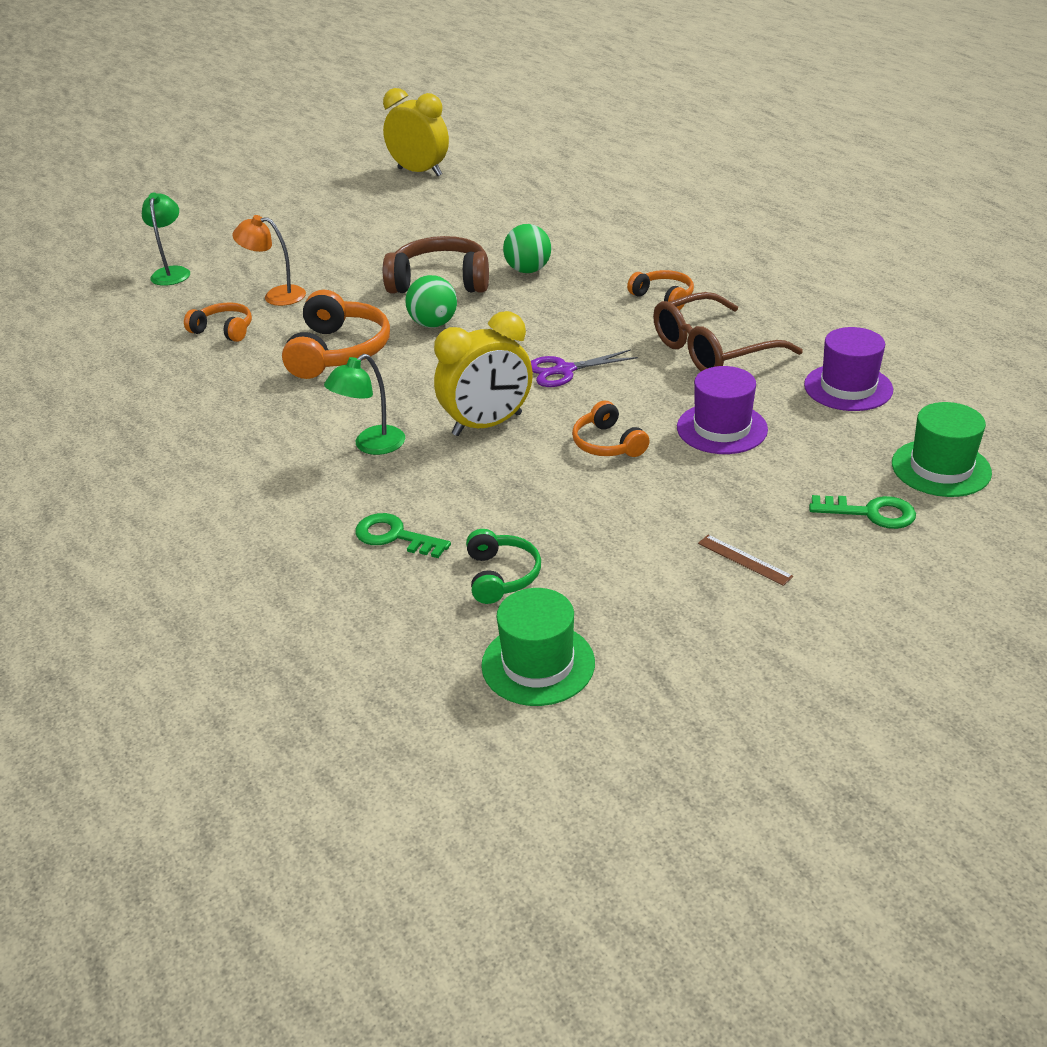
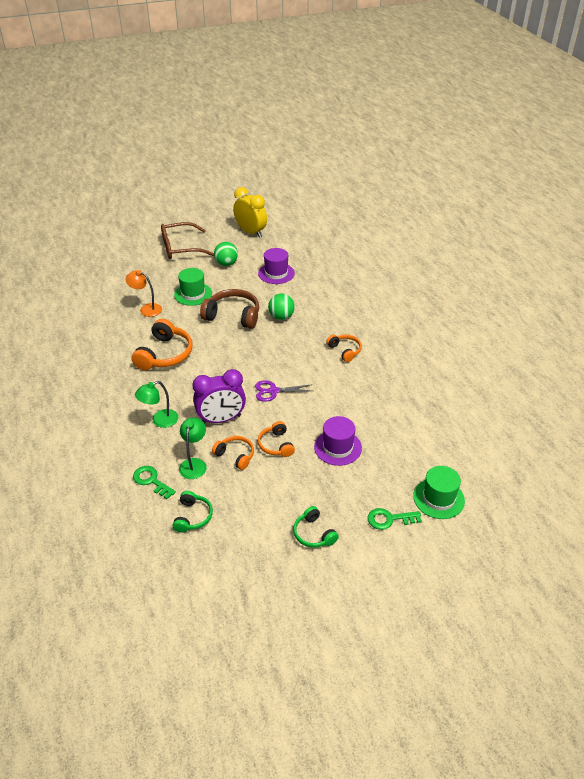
camera: 10 degrees right, 5 degrees up
(172, 272) = (100, 282): green lamp -> green lamp (194, 464)
(224, 330) = (113, 328): orange headphones -> orange headphones (235, 455)
(433, 324) = (219, 345): green ball -> green ball (226, 264)
(487, 424) = (221, 419): yellow clock -> purple clock
(538, 664) = (190, 573): green hat -> green hat (193, 294)
(712, 350) = (355, 393): brown glasses -> brown glasses (181, 248)
(744, 559) = (313, 534): brown ruler -> green headphones
(848, 387) = (415, 434): purple hat -> purple hat (276, 273)
(871, 513) = (389, 519): green key -> green key turned 150 degrees clockwise

